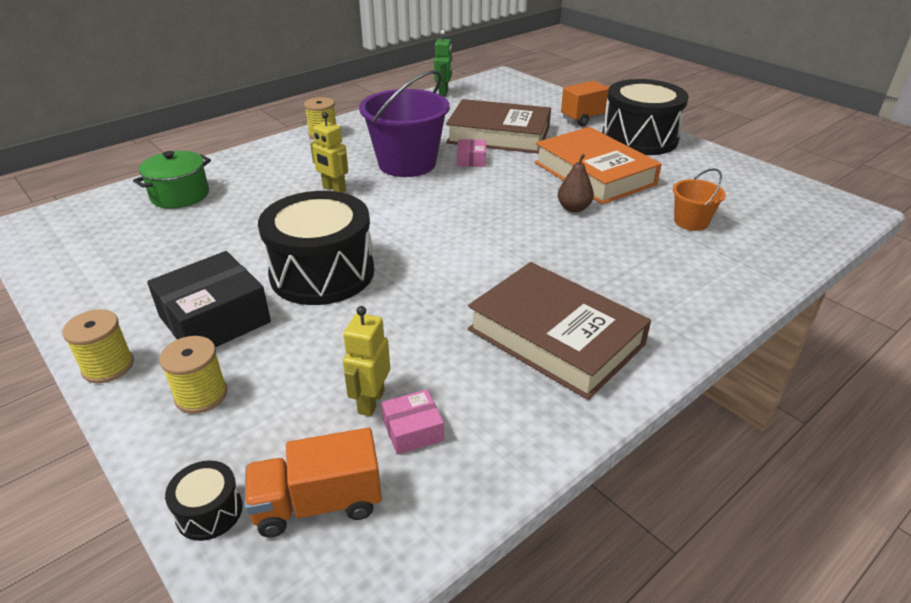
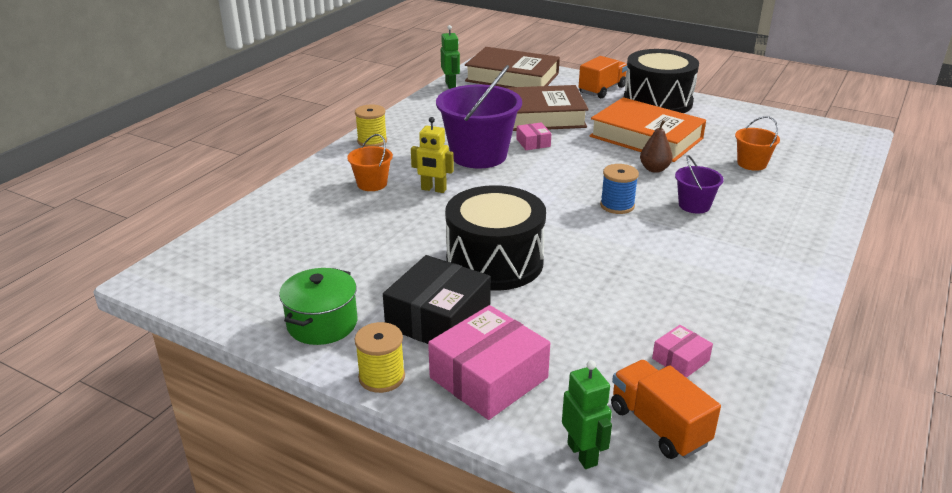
camera: 20 degrees left, 5 degrees down
(180, 195) = (288, 221): green pot -> green pot (322, 323)
(201, 395) = (489, 378): yellow spool -> pink box
(209, 512) = (582, 454): black drum -> green robot
(284, 174) = (372, 184): none -> orange bucket
(318, 503) = (658, 426): orange truck -> orange truck turned 90 degrees clockwise
(370, 402) = (630, 348): yellow robot -> none
(499, 239) = (617, 205): none -> blue spool
(555, 337) = (725, 270): brown book -> brown book (512, 77)
(584, 256) = (694, 205): none -> purple bucket

